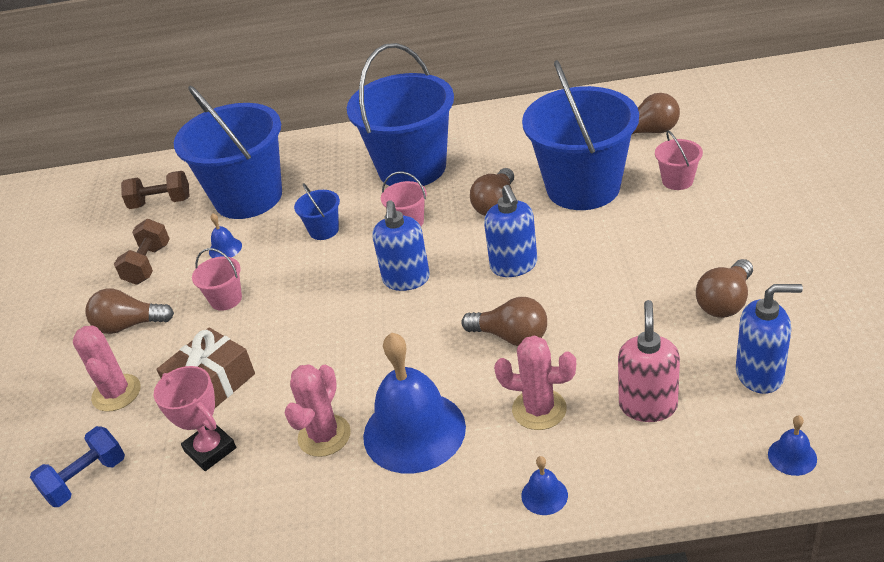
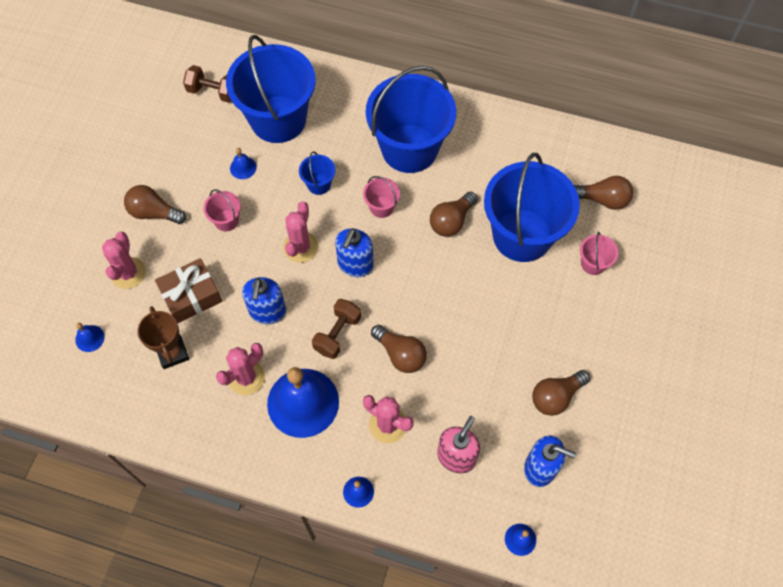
camera: 15 degrees right, 25 degrees up
(86, 479) = (89, 338): blue dumbbell -> blue bell
(148, 264) = (184, 156): brown dumbbell -> brown dumbbell (337, 334)
(210, 450) = (172, 353): pink trophy -> brown trophy
(331, 289) = (300, 247): none -> pink cactus
(514, 265) = (434, 289): blue soap dispenser -> blue soap dispenser (267, 311)

